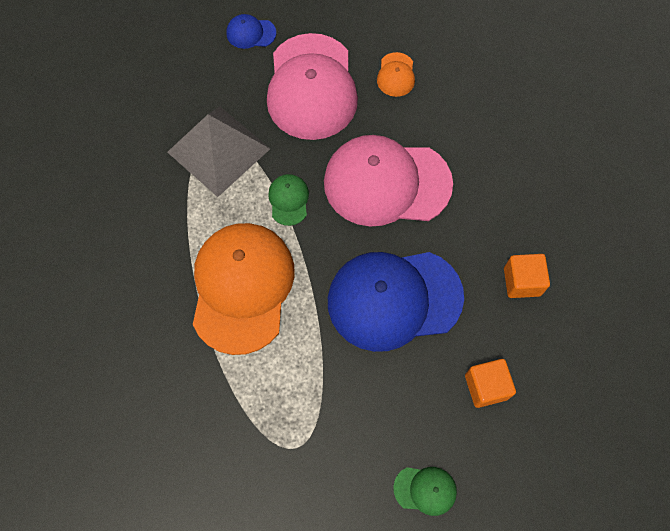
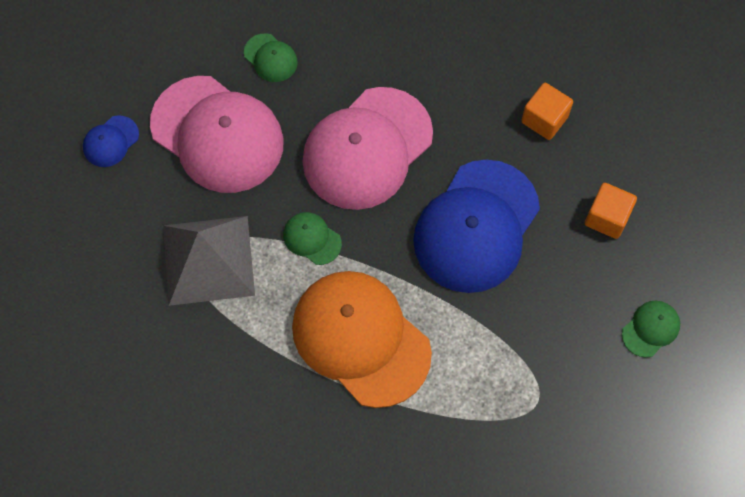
camera: 50 degrees left, 0 degrees up
(396, 75) = (270, 58): orange cap -> green cap

